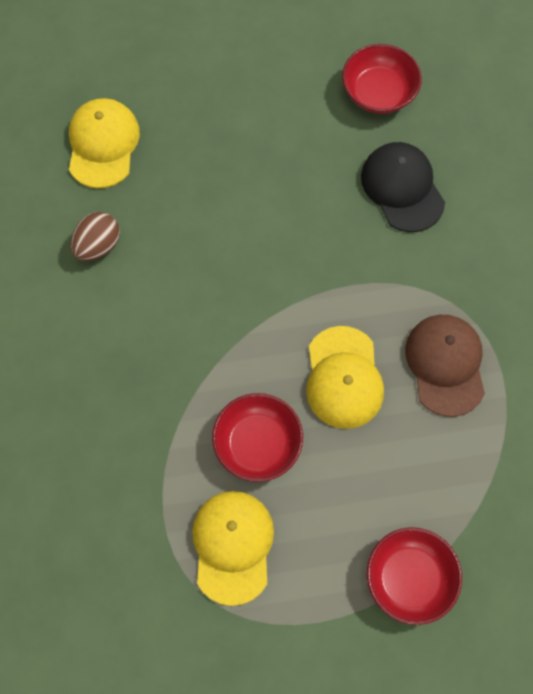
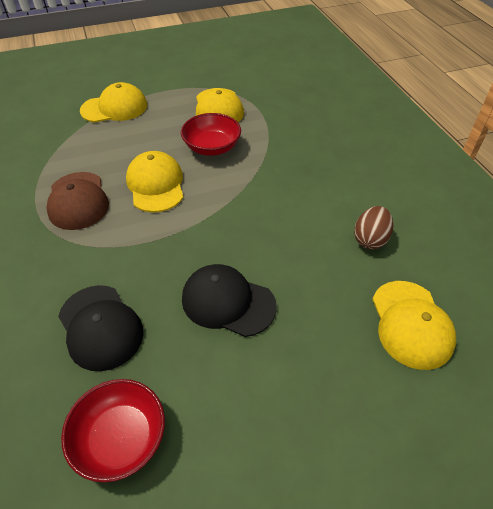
camera: 170 degrees right, 20 degrees down
(274, 194) = (228, 302): none -> black cap
(409, 578) = (114, 108): red bowl -> yellow cap

